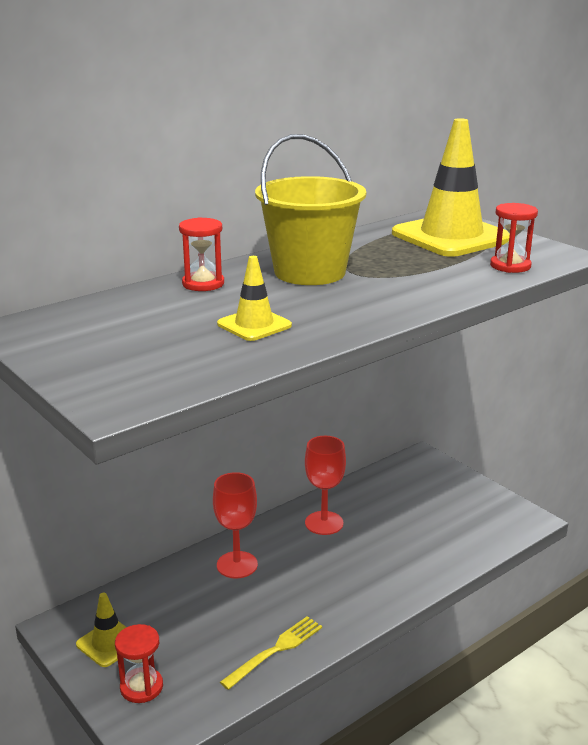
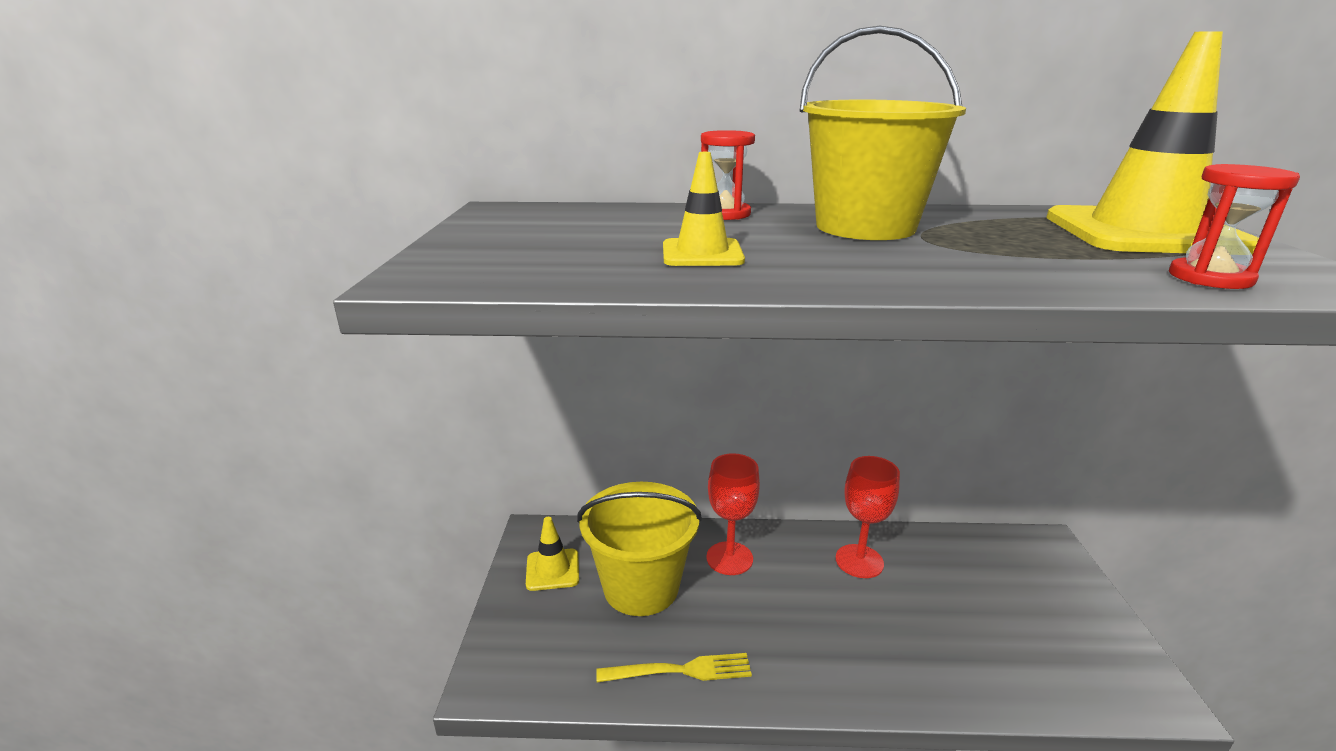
camera: 40 degrees right, 0 degrees up
(141, 687) = (534, 628): red hourglass -> none
(193, 617) = (641, 587): none -> yellow bucket

